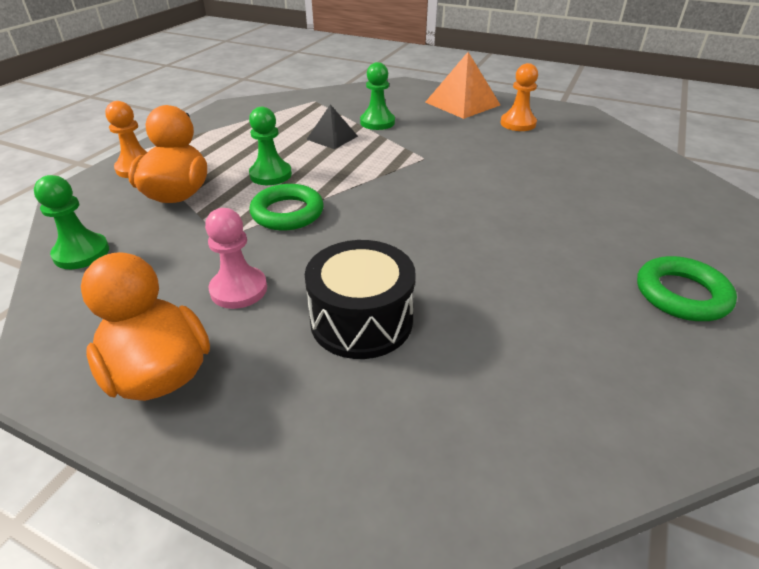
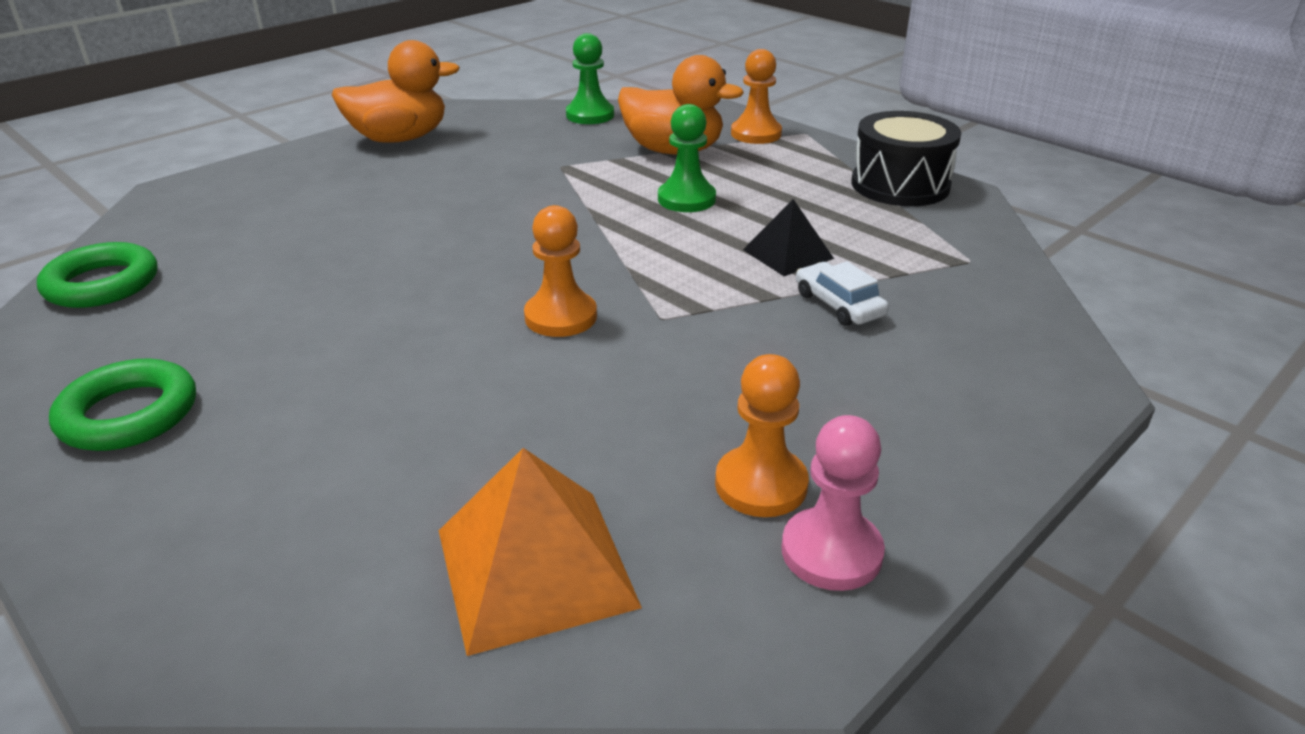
camera: 110 degrees right, 5 degrees down
(239, 289) = (465, 168): pink pawn -> pink pawn (831, 552)
(287, 213) = (580, 199): green ring -> green ring (102, 284)
(361, 320) = (358, 211): black drum -> black drum (900, 185)
(377, 122) = (839, 305): green pawn -> white car
(447, 184) = (561, 317): none -> orange pawn
(462, 103) = (920, 438): orange pyramid -> orange pyramid (535, 567)

